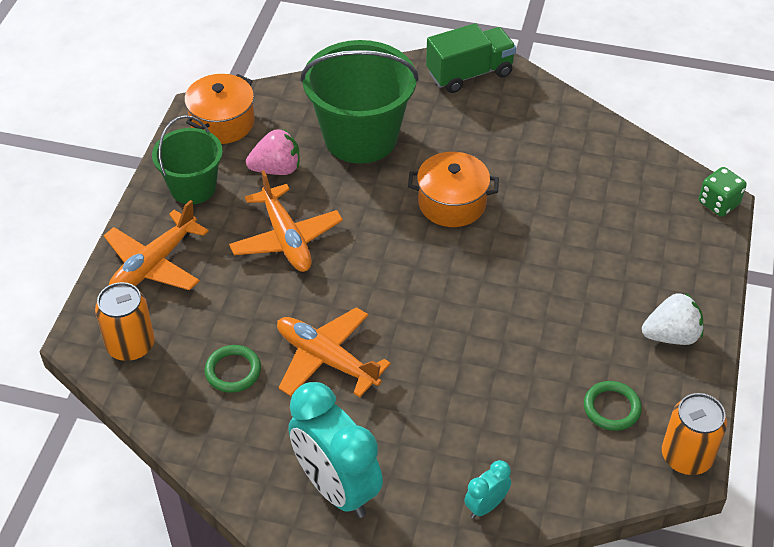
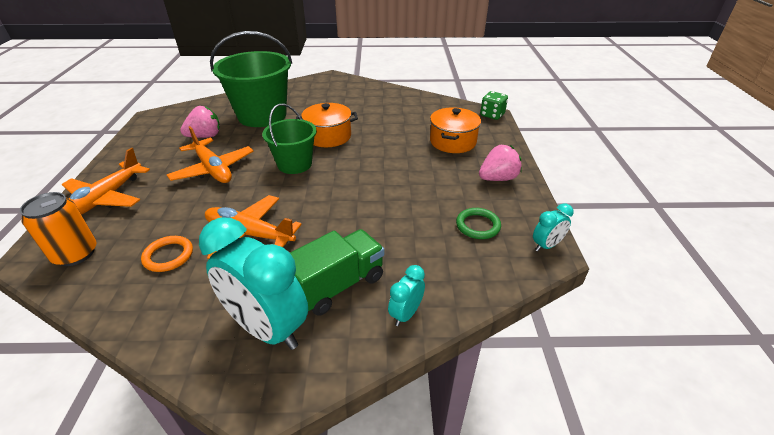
camera: 15 degrees left, 10 degrees down
(193, 187) = (143, 153): green bucket -> green bucket (294, 164)
(222, 122) = (167, 120): orange pot -> orange pot (453, 142)
(233, 371) = (168, 256): green ring -> orange ring
(469, 73) = (325, 83): green truck -> green truck (337, 285)
(671, 335) = (497, 178): white strawberry -> pink strawberry
(686, 456) = (546, 245): orange can -> turquoise clock

